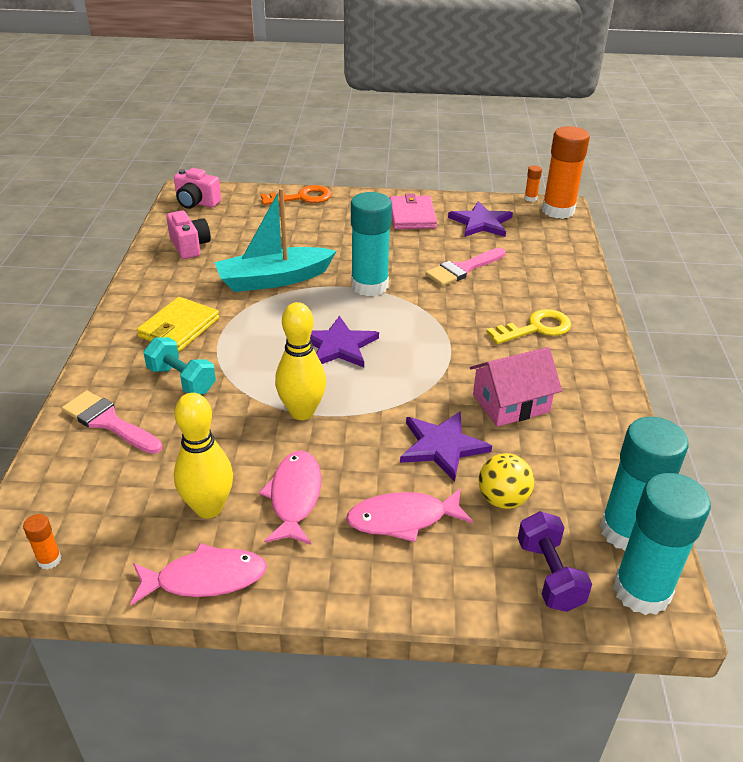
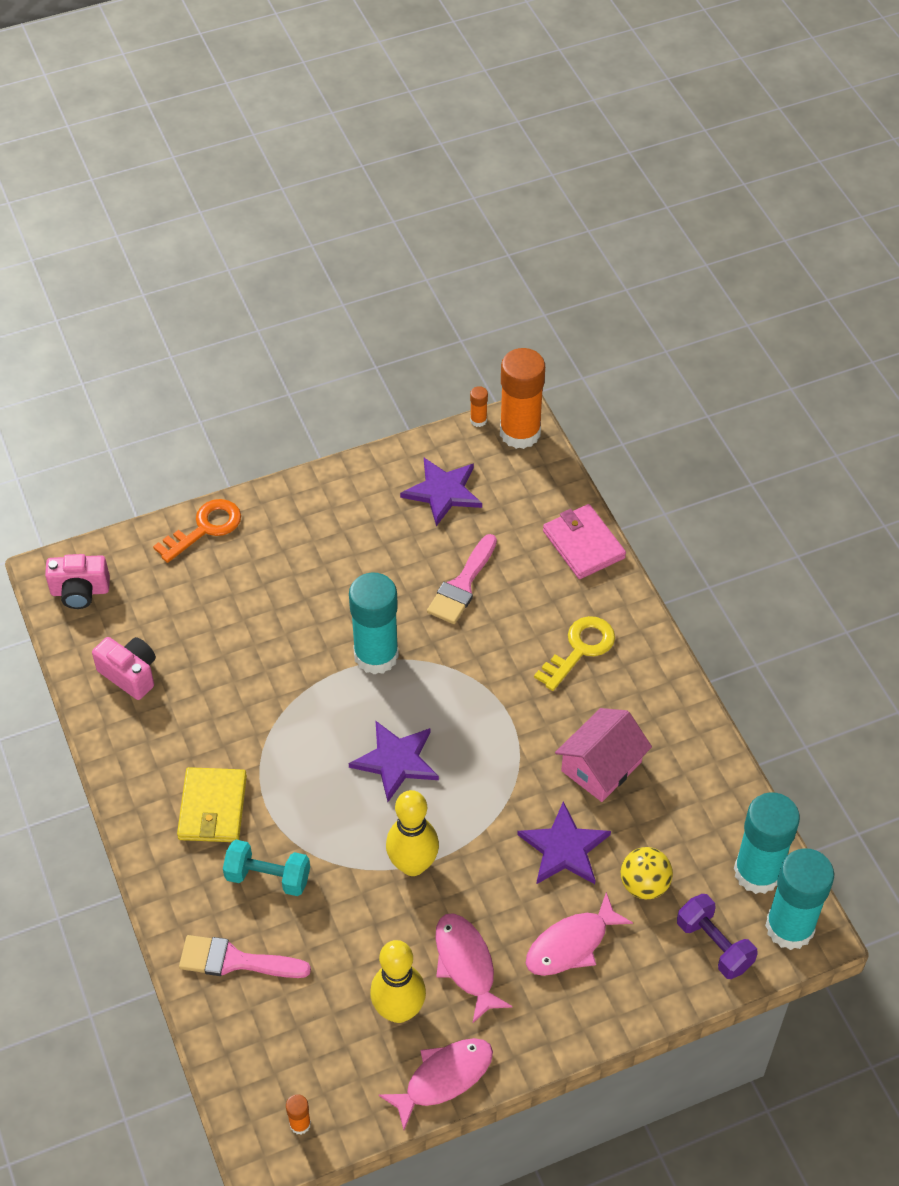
camera: 25 degrees left, 15 degrees up
(274, 279) = (265, 689): turquoise boat -> none
(412, 215) = (357, 510): pink wallet -> pink wallet (583, 544)

